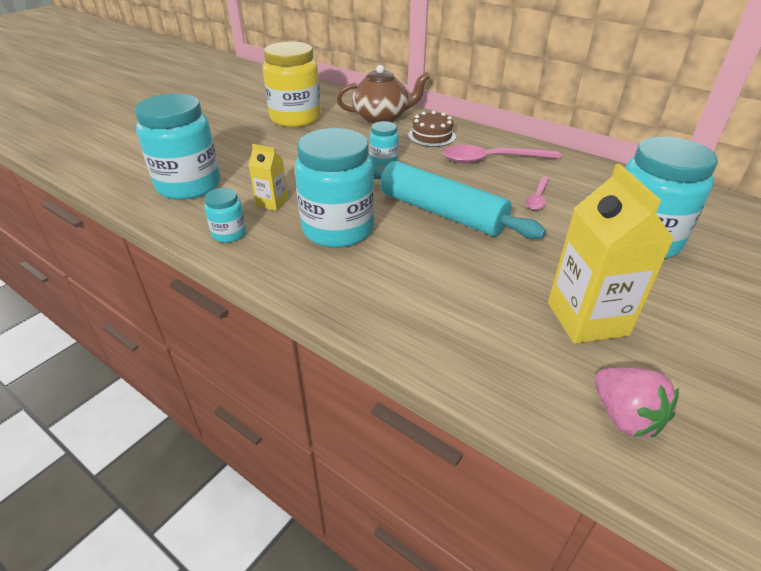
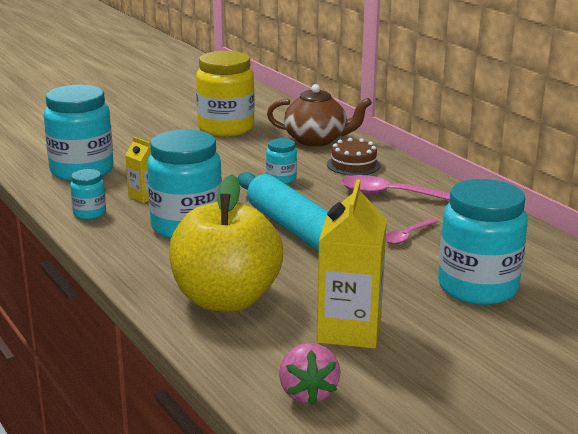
camera: 20 degrees right, 15 degrees down
(444, 310) = (226, 299): none -> yellow apple

